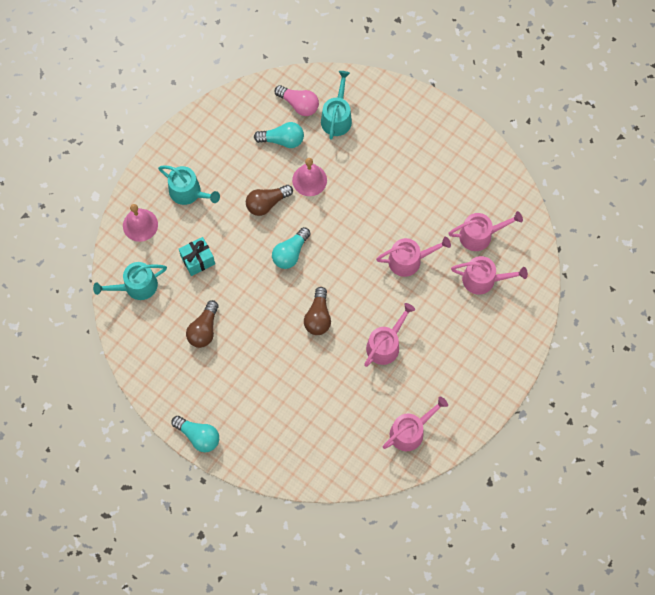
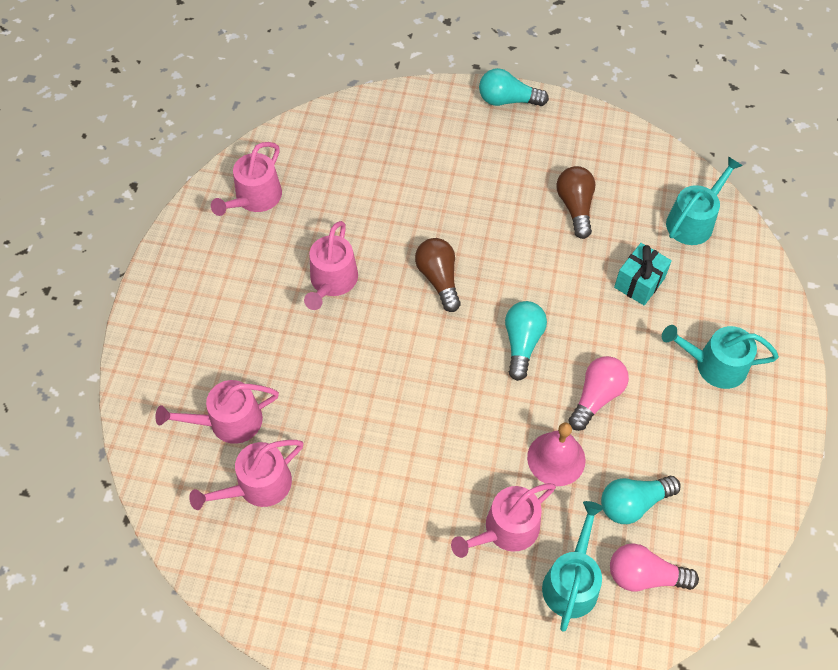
camera: 155 degrees right, 10 degrees down
(140, 225) = (746, 295): pink bell -> none
(267, 203) = (596, 397): brown light bulb -> pink light bulb
(337, 117) = (572, 581): turquoise watering can -> turquoise watering can turned 150 degrees counterclockwise
(409, 260) = (349, 403): pink watering can -> pink watering can (506, 529)

